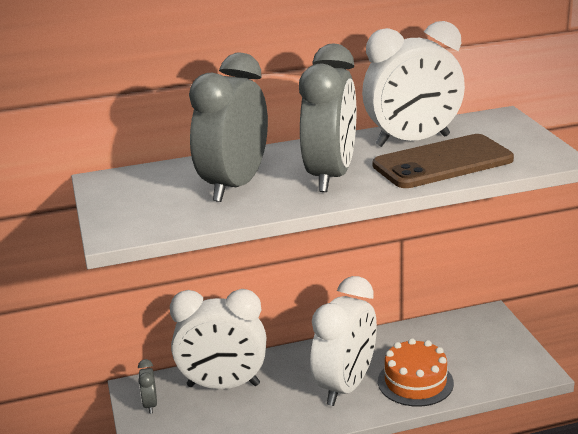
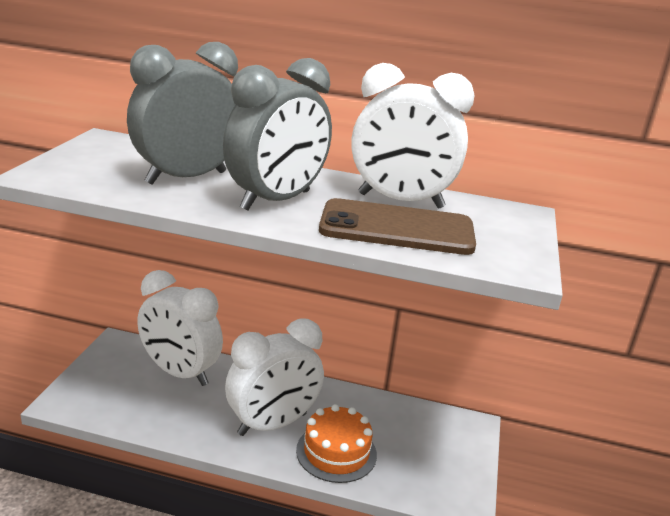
camera: 25 degrees right, 0 degrees up
(150, 405) = (111, 360): grey clock -> none

